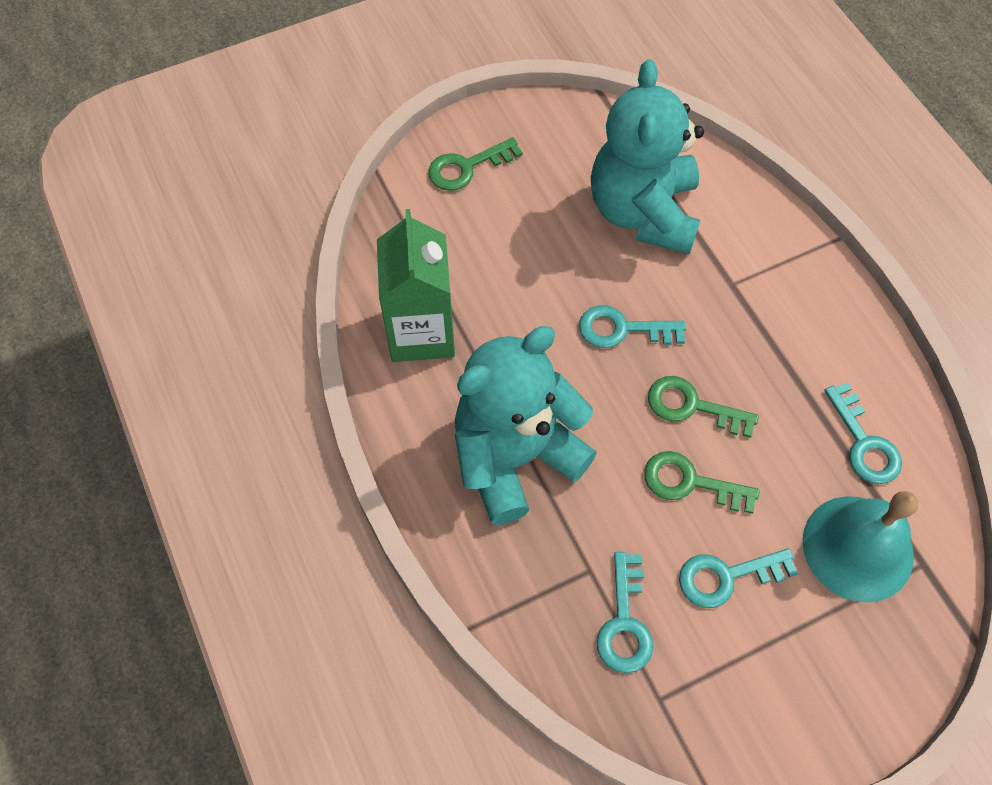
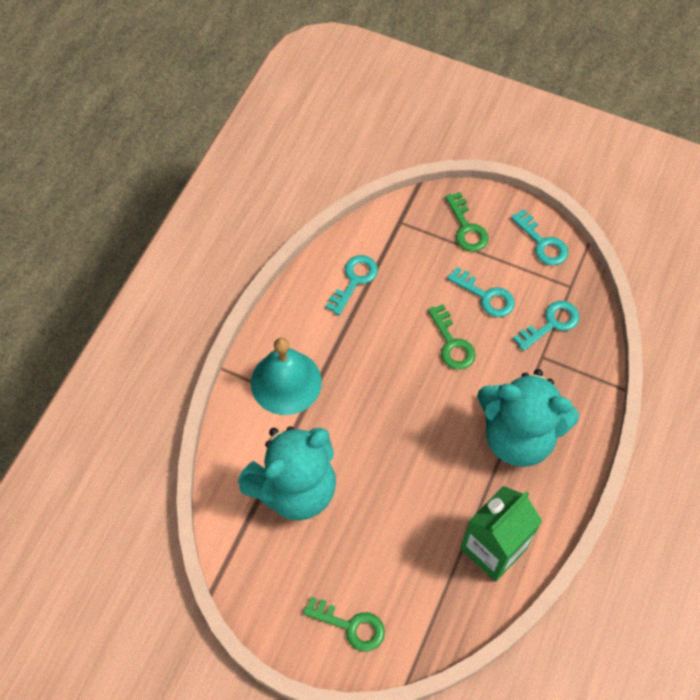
camera: 130 degrees left, 0 degrees up
(622, 329) = (390, 439): turquoise key -> turquoise key (542, 243)
(692, 406) = (406, 371): green key -> green key (467, 228)
(857, 548) = (417, 251): turquoise bell -> turquoise bell (286, 382)

